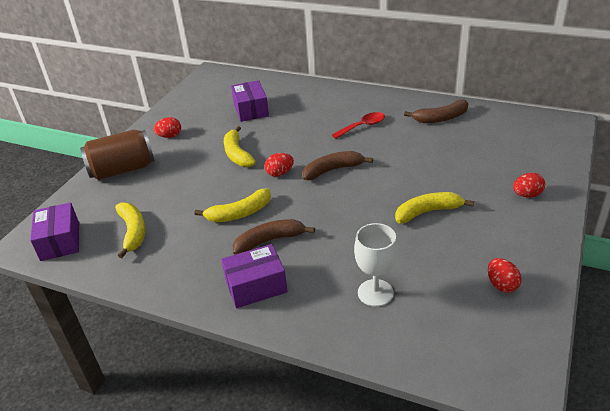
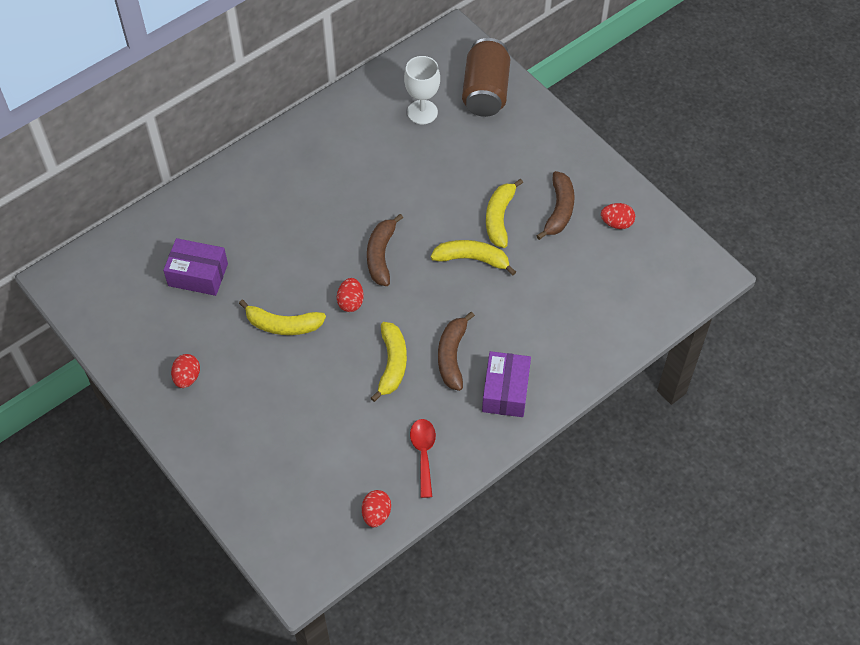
camera: 65 degrees left, 20 degrees up
(60, 241) = (319, 542): purple box -> none
(122, 170) = (223, 447): brown can -> brown can (485, 92)
(133, 232) = (353, 468): yellow banana -> yellow banana (472, 259)
(363, 126) = (323, 191): red spoon -> red spoon (423, 453)
(375, 293) = (570, 309): white goblet -> white goblet (422, 112)
(440, 118) = (364, 121): brown banana -> brown banana (559, 210)
(527, 195) = (529, 137): red egg -> red egg (376, 514)

